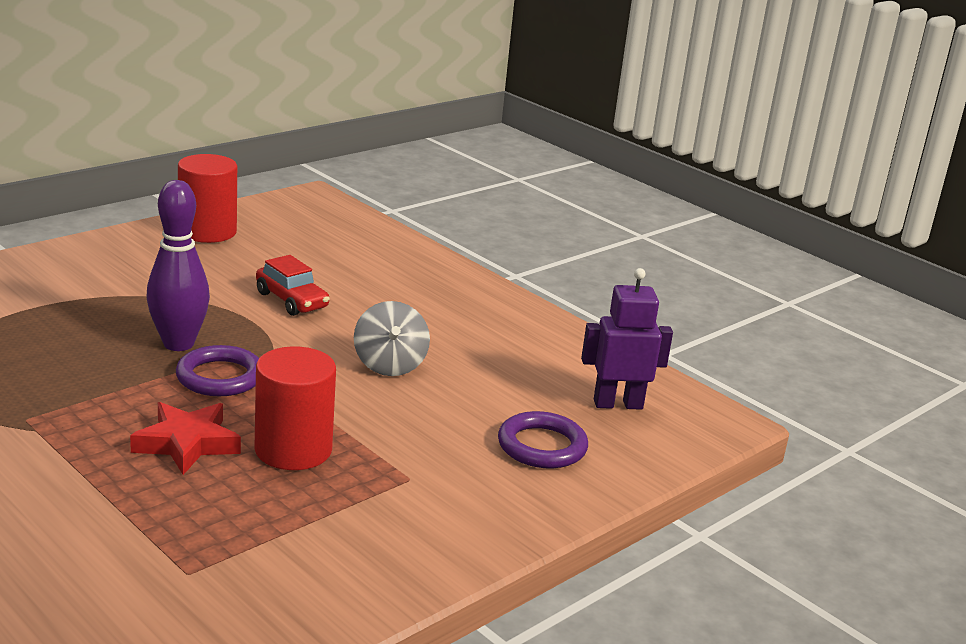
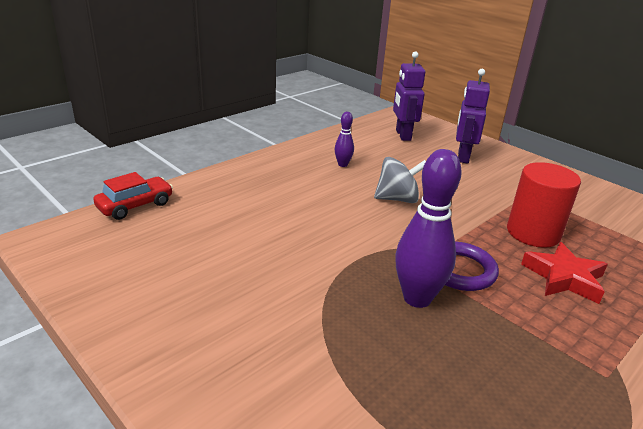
camera: 90 degrees left, 5 degrees up
(207, 232) = (145, 305): red cylinder -> none
(292, 300) = (308, 242): red car -> red car (135, 205)
(489, 340) = (343, 164): none -> purple bowling pin
(542, 446) = (462, 157): purple ring -> purple robot

